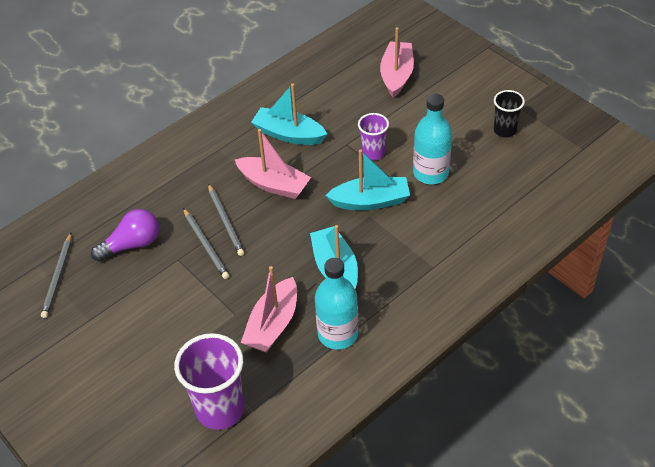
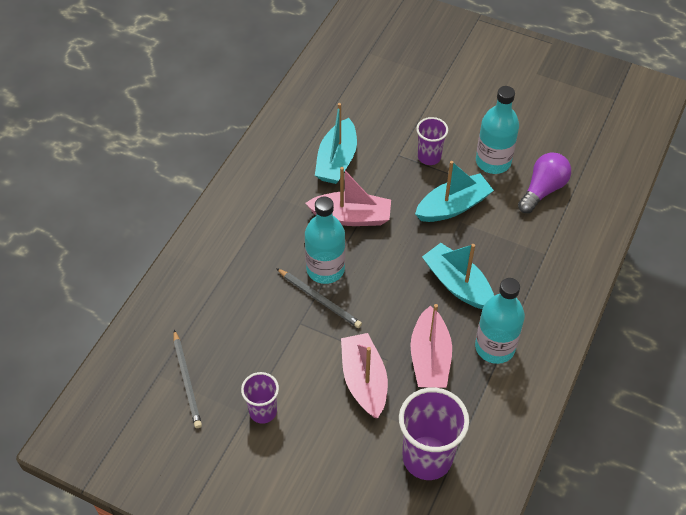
camera: 25 degrees left, 5 degrees up
(104, 322) = (263, 411): none -> purple cup
(132, 244) = (244, 322): purple light bulb -> purple light bulb (542, 190)
(225, 221) = (325, 269): grey pencil -> turquoise bottle
(289, 134) = (337, 160): turquoise boat -> turquoise boat turned 75 degrees counterclockwise
(396, 75) = (407, 70): pink boat -> pink boat (364, 381)
(504, 130) = (537, 100): black cup -> none

